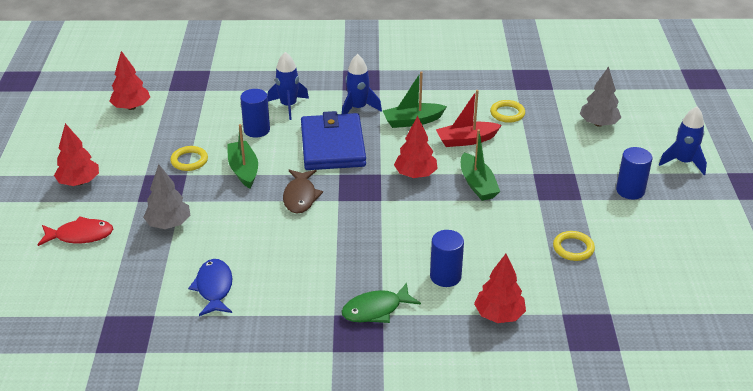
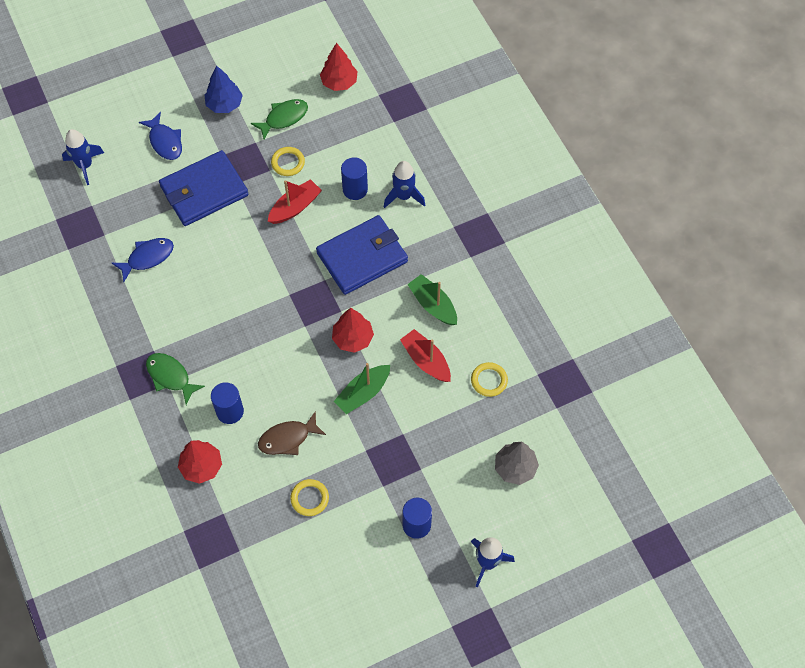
camera: 65 degrees right, 25 degrees up
(79, 182) = (224, 104): red tree -> blue tree
(80, 235) = (165, 141): red fish -> blue fish
(136, 149) = (283, 118): none -> green fish
(169, 224) = (204, 191): grey tree -> blue wallet
(243, 170) = (295, 207): green boat -> red boat
(300, 197) = (280, 265): brown fish -> brown fish (288, 438)
(358, 108) = (429, 252): blue rocket -> blue rocket (85, 165)

